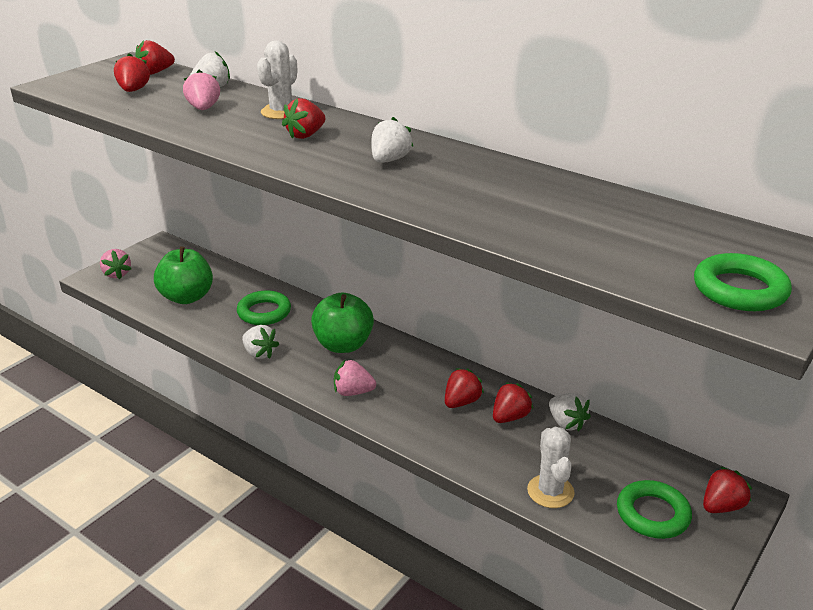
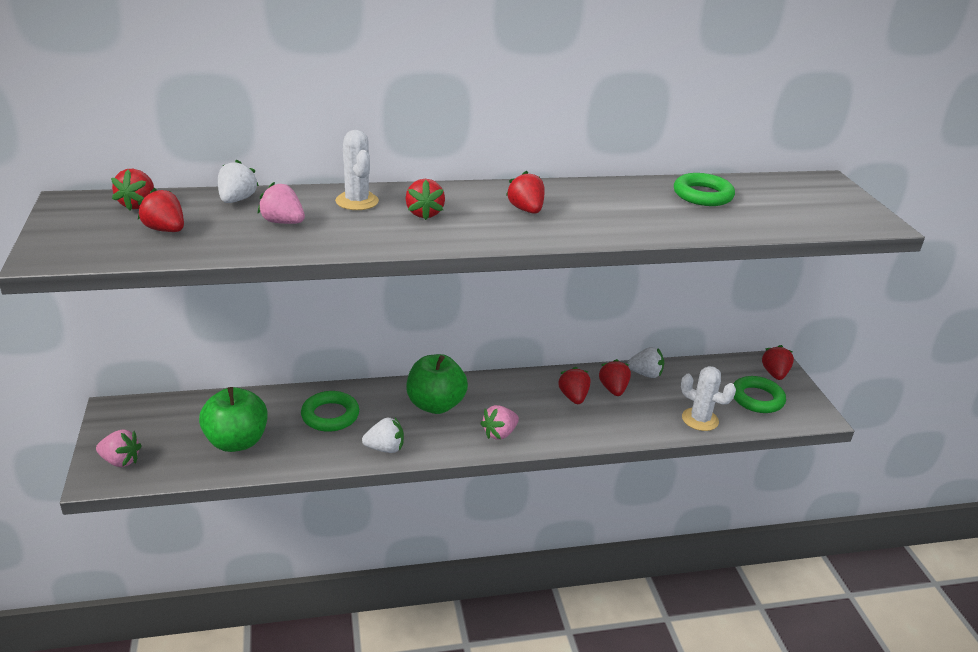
camera: 50 degrees left, 0 degrees up
(389, 160) = (526, 210): white strawberry -> red strawberry
(739, 290) = (843, 213): green ring -> green ring (702, 195)

